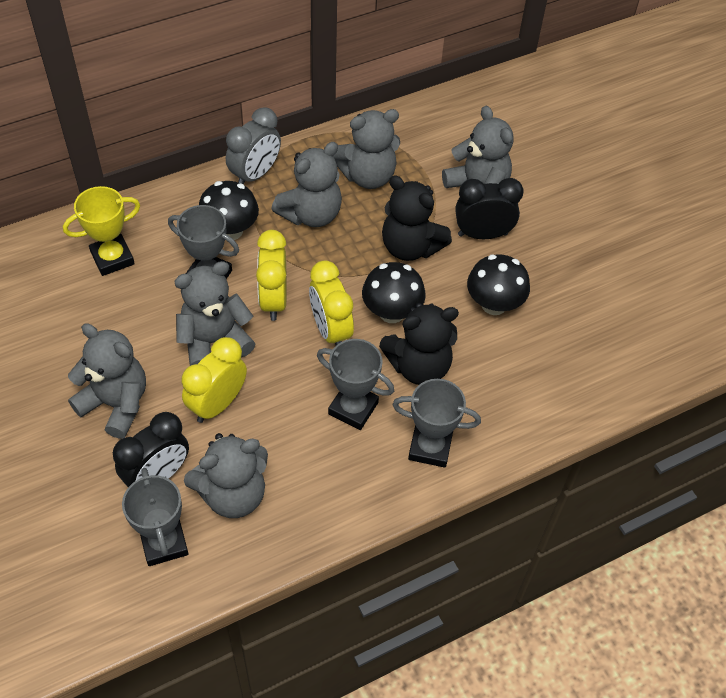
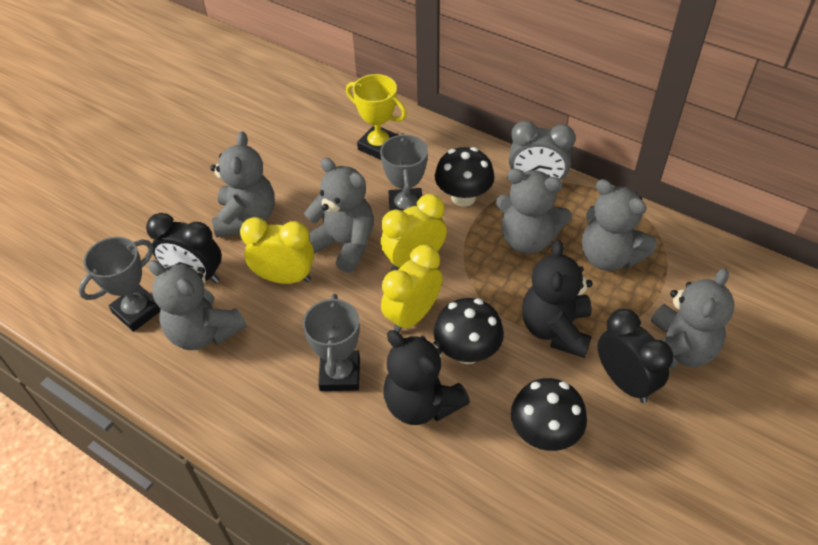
camera: 65 degrees right, 5 degrees down
(430, 447) = (335, 458): grey trophy -> none

